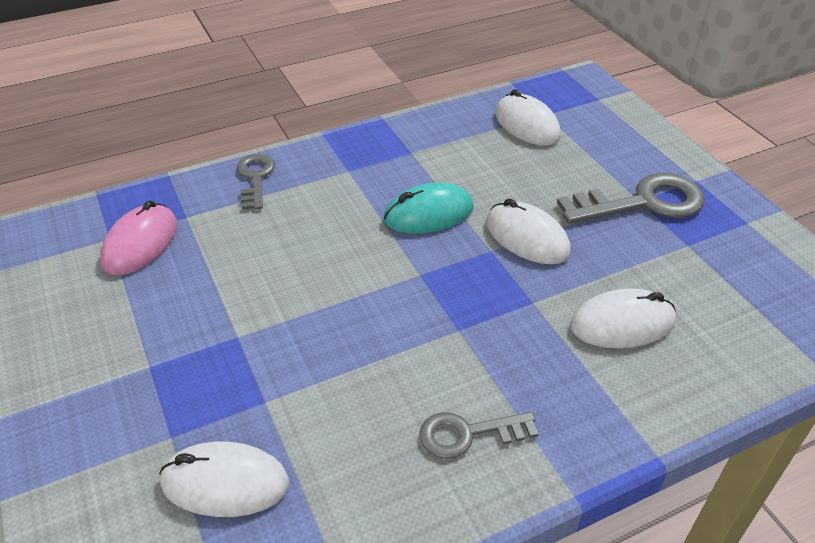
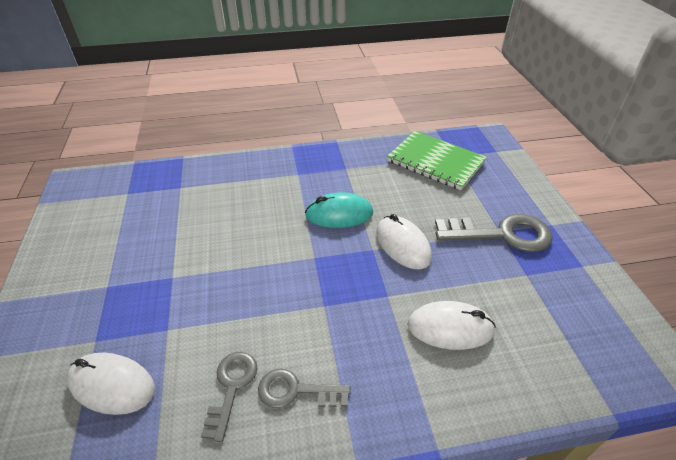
camera: 15 degrees right, 0 degrees up
(140, 243) = (143, 200): pink mouse -> none
(255, 178) = (235, 169): grey key -> grey key (231, 387)
(526, 125) = (435, 162): white mouse -> green notebook

